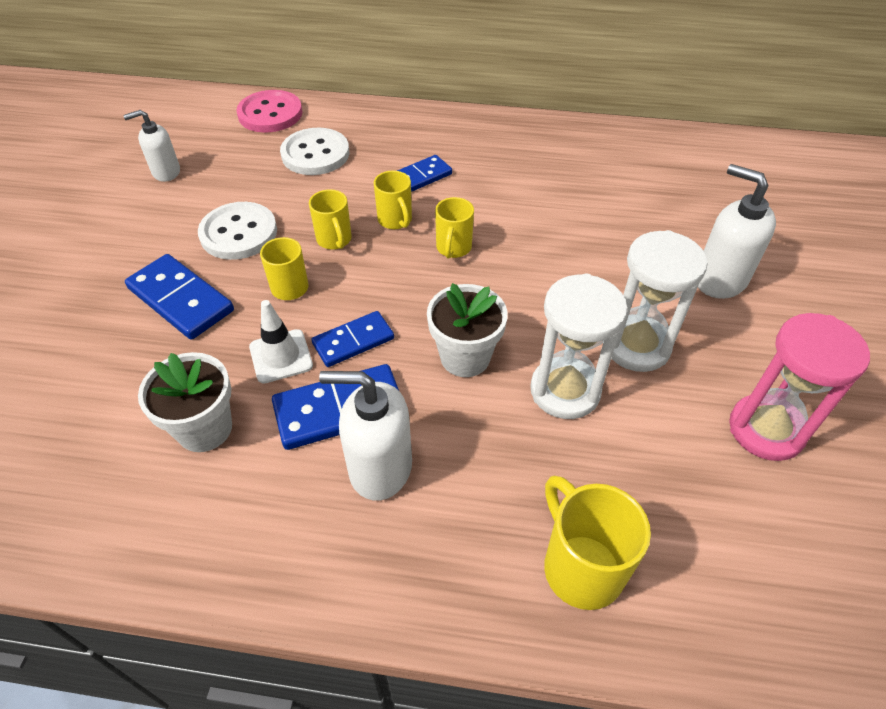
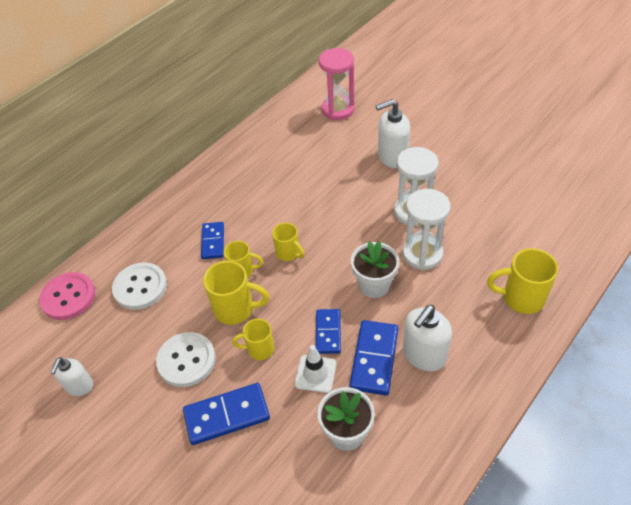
camera: 55 degrees left, 0 degrees up
(334, 240) = (235, 309): yellow mug -> yellow mug, size x1.57
(766, 430) = (488, 194): pink hourglass -> pink hourglass (338, 109)

